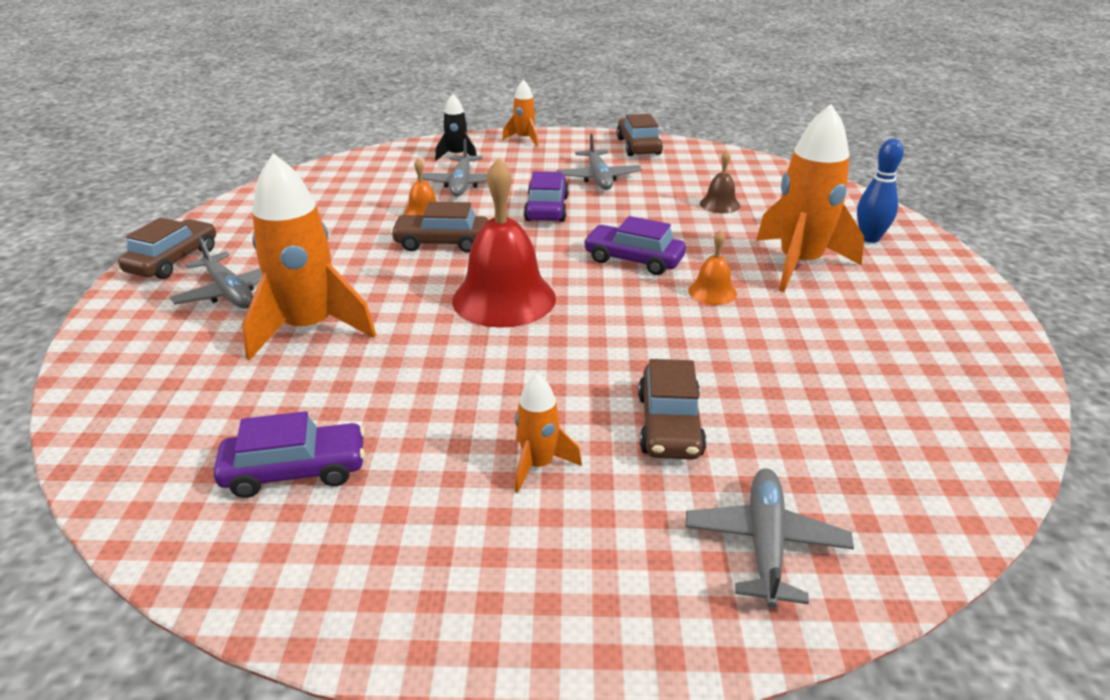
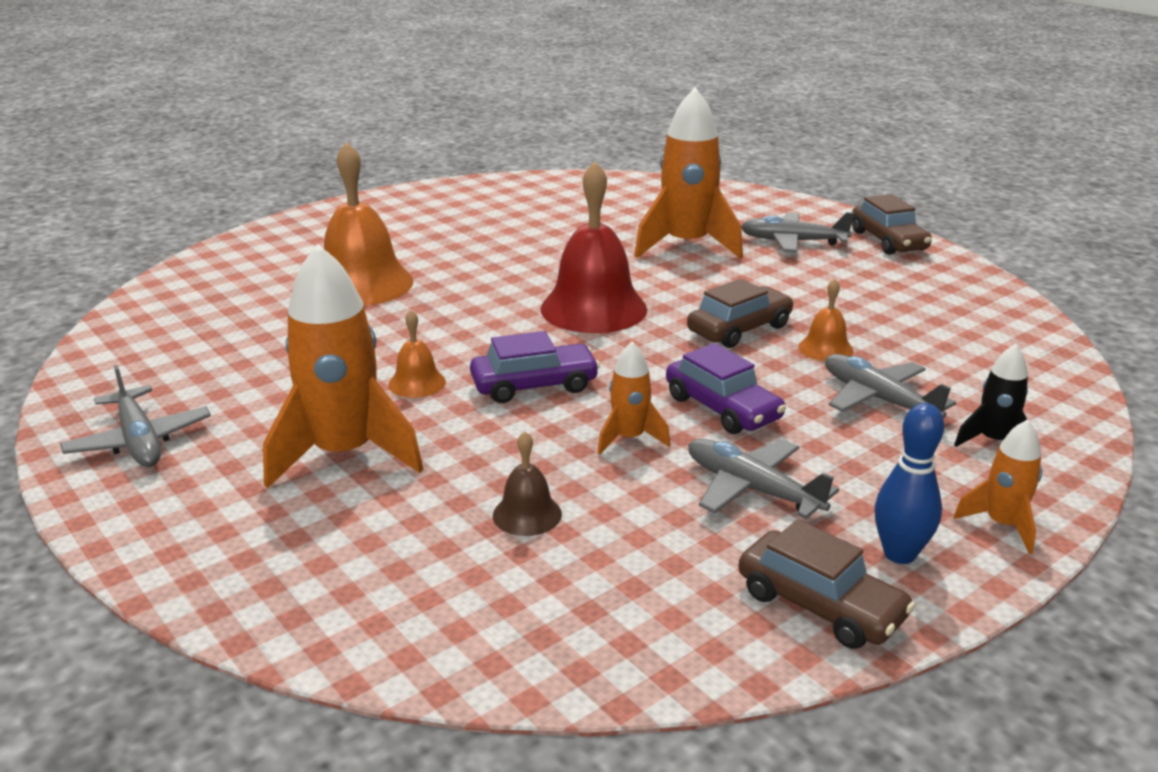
camera: 140 degrees right, 5 degrees down
(295, 471) = (549, 205): purple car -> none
(538, 465) = (423, 245): orange rocket -> orange rocket (629, 438)
(669, 425) = (362, 284): brown car -> orange bell
(765, 543) = (261, 259): grey plane -> grey plane (139, 441)
(870, 238) = (265, 541): blue bowling pin -> blue bowling pin (899, 554)

